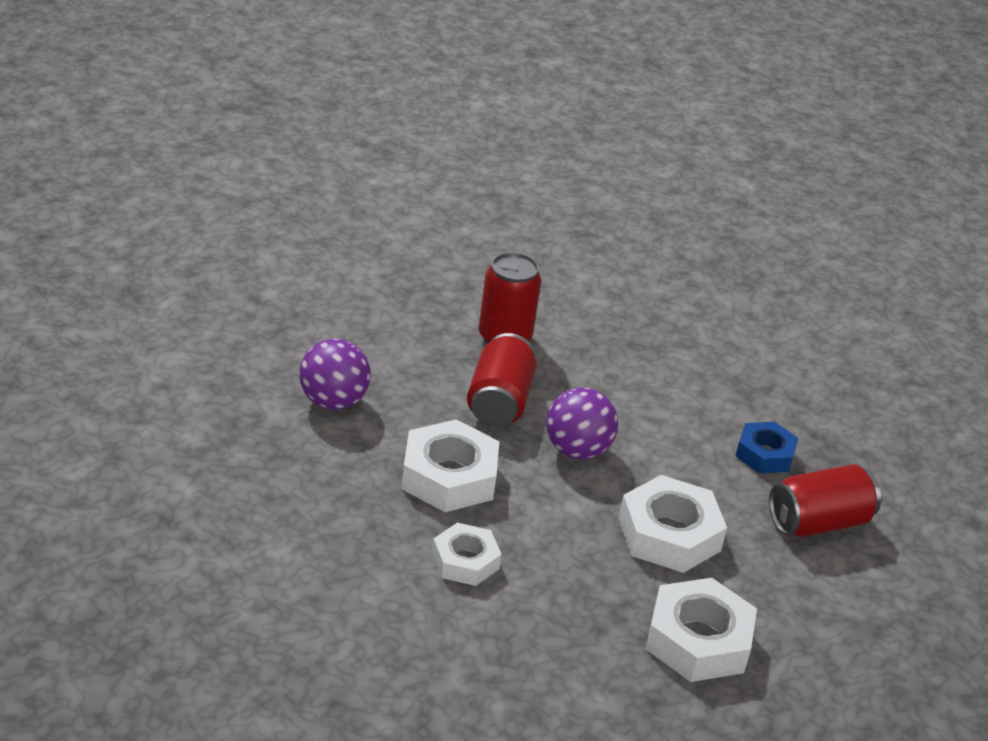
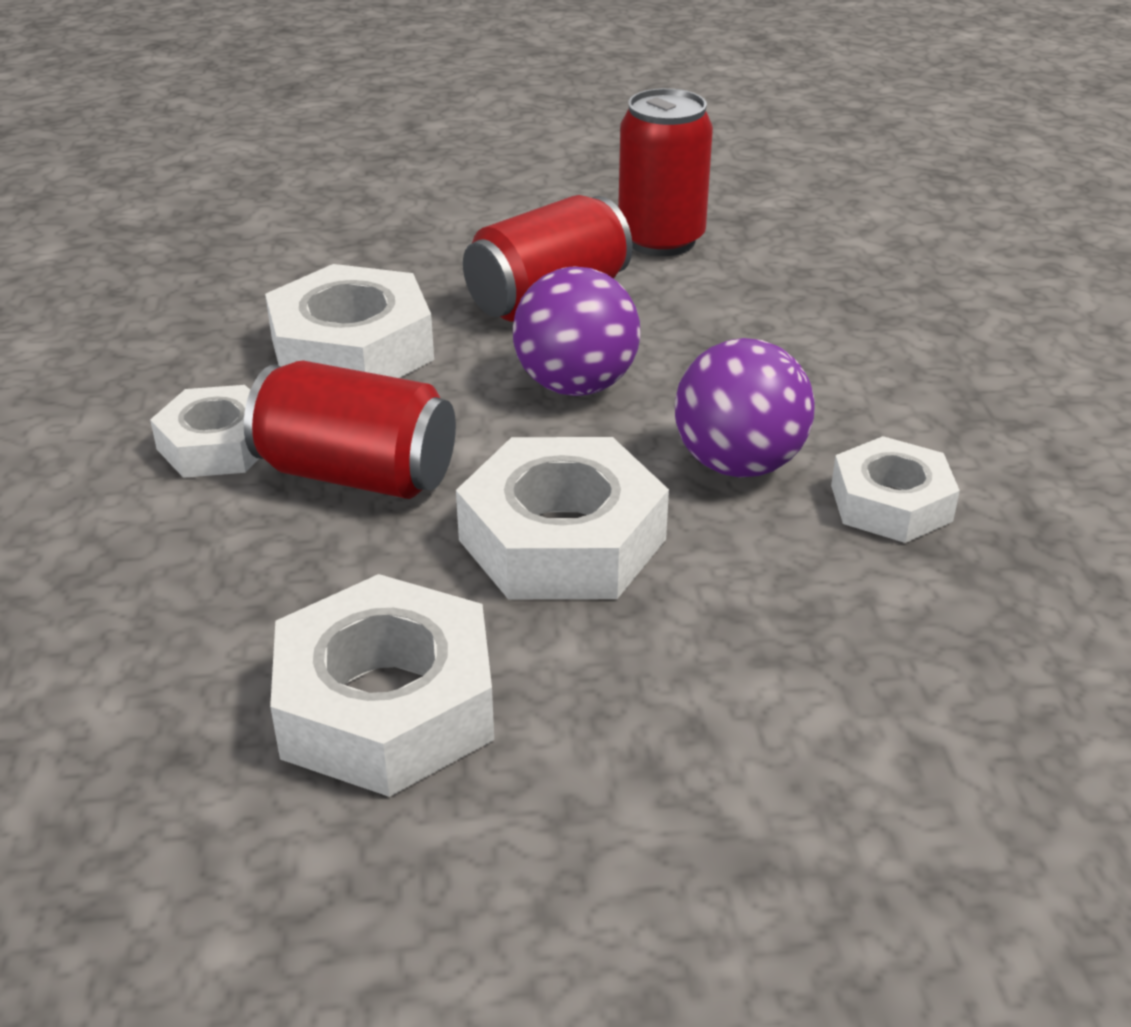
camera: 45 degrees right, 0 degrees up
(333, 401) = (338, 232): purple ball -> purple ball (738, 464)
(765, 454) = (891, 503): blue nut -> white nut
(818, 522) = (863, 637): red can -> red can (357, 474)

